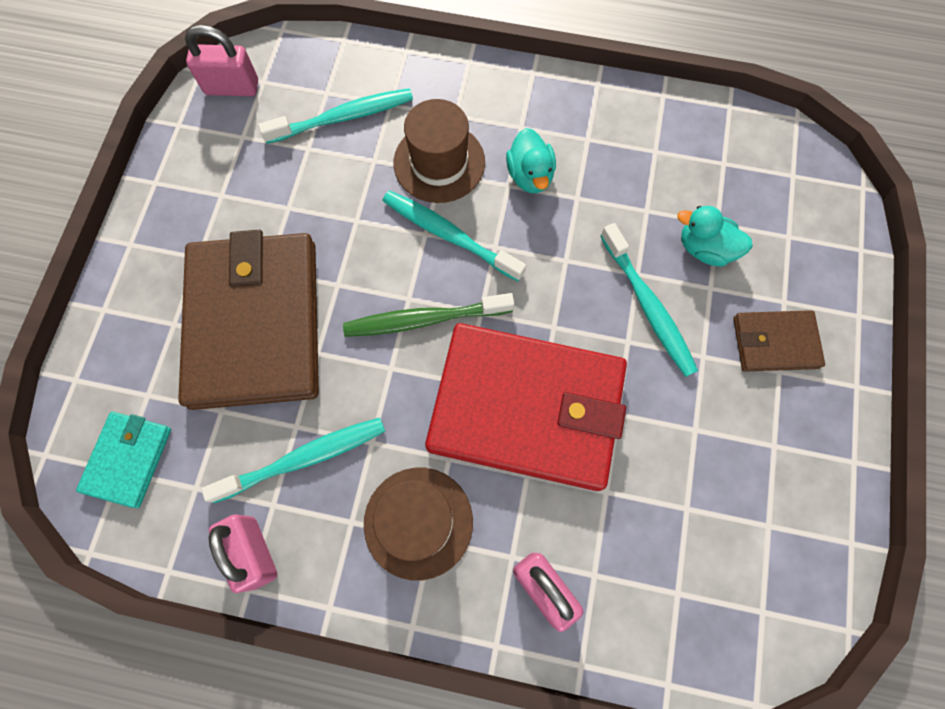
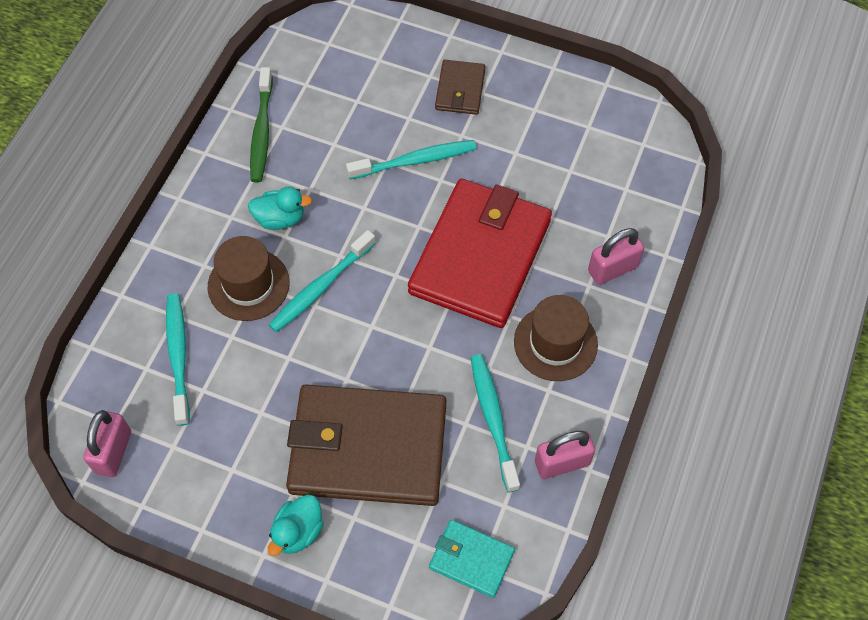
camera: 80 degrees left, 10 degrees down
(424, 319) = (393, 316): green toothbrush -> green toothbrush (262, 131)
(705, 248) = (376, 114): turquoise duck -> turquoise duck (298, 532)

